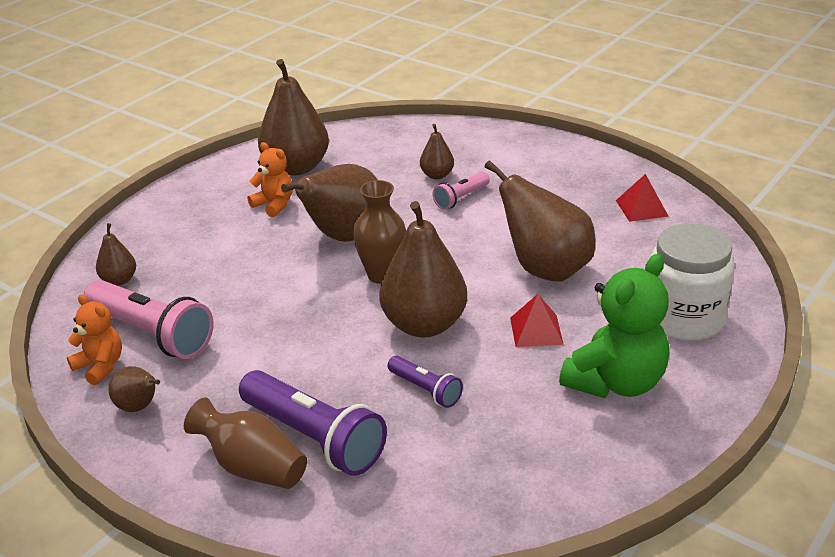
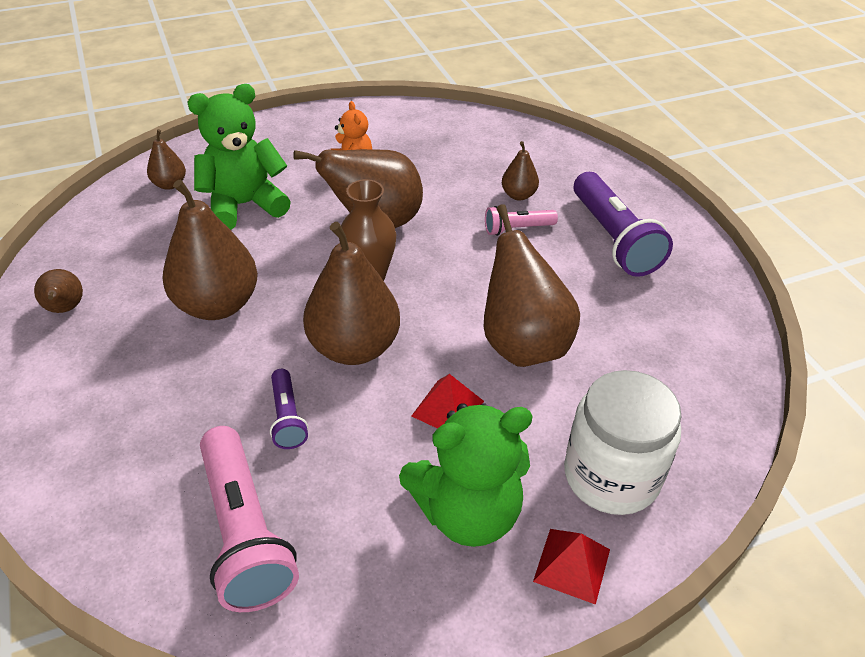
camera: 30 degrees right, 10 degrees up
(100, 366) = (78, 257): orange teddy bear -> none
(151, 333) = (142, 245): pink flashlight -> pink flashlight (245, 532)
(211, 269) = (244, 205): none -> green teddy bear
(252, 467) = (80, 415): brown vase -> none
(296, 167) = (405, 137): brown pear -> brown pear (217, 305)
(313, 438) = (152, 414): purple flashlight -> purple flashlight (613, 238)
(641, 208) = (690, 320): red pyramid -> red pyramid (572, 565)

